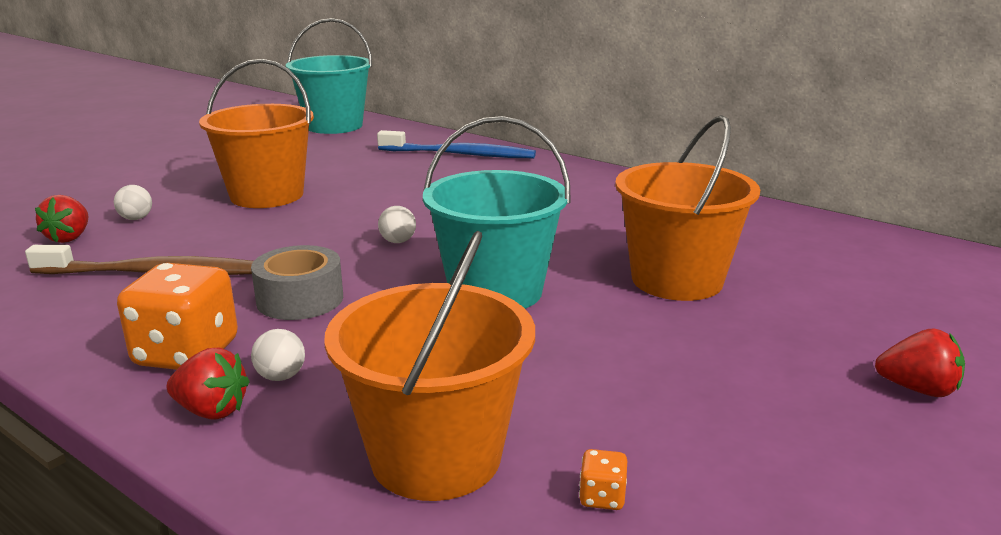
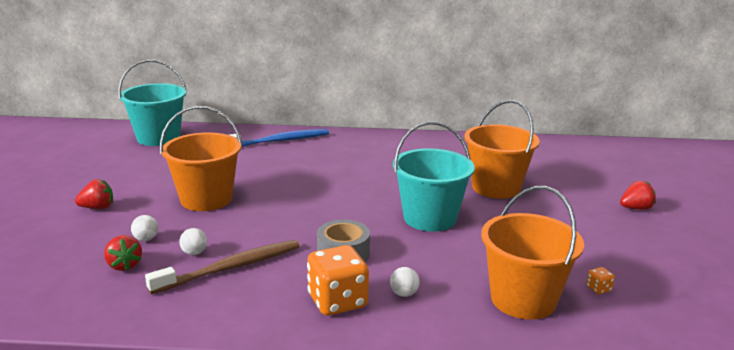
camera: 35 degrees left, 0 degrees up
(212, 410) = (401, 321): red strawberry -> red strawberry (98, 207)
(398, 241) = (337, 206): white ball -> white ball (194, 253)

